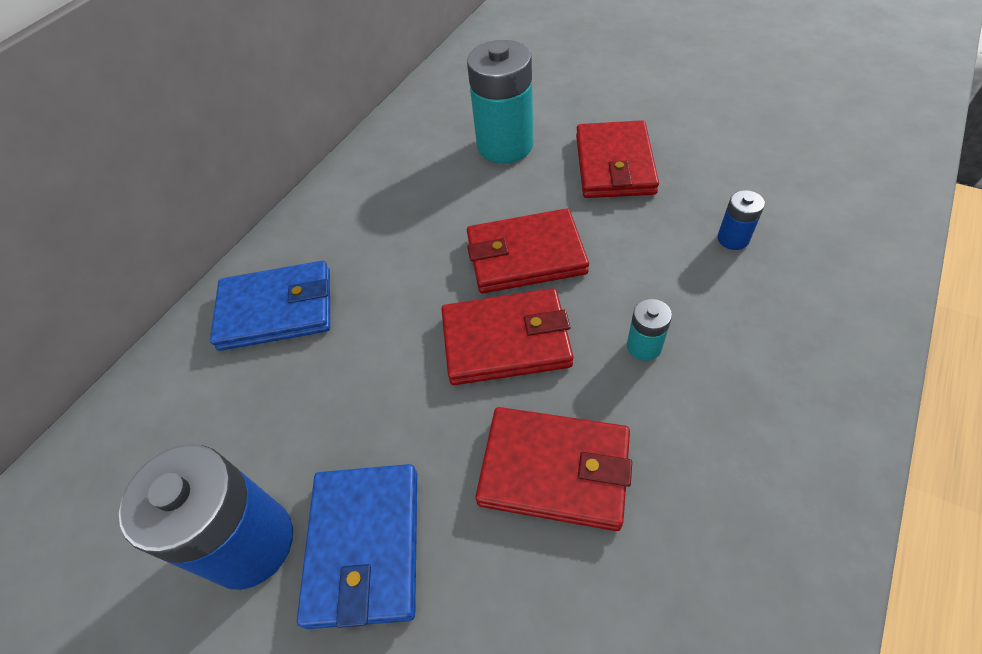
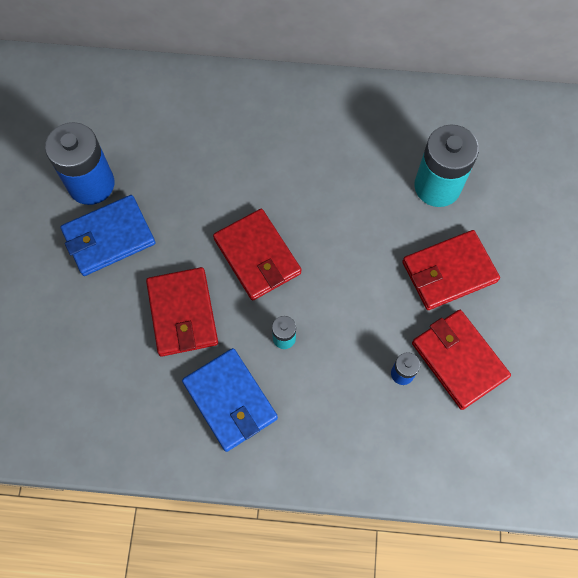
camera: 60 degrees right, 15 degrees up
(277, 309) = (228, 115): blue wallet -> blue wallet (230, 401)
(525, 255) = (331, 242): red wallet -> red wallet (459, 360)

